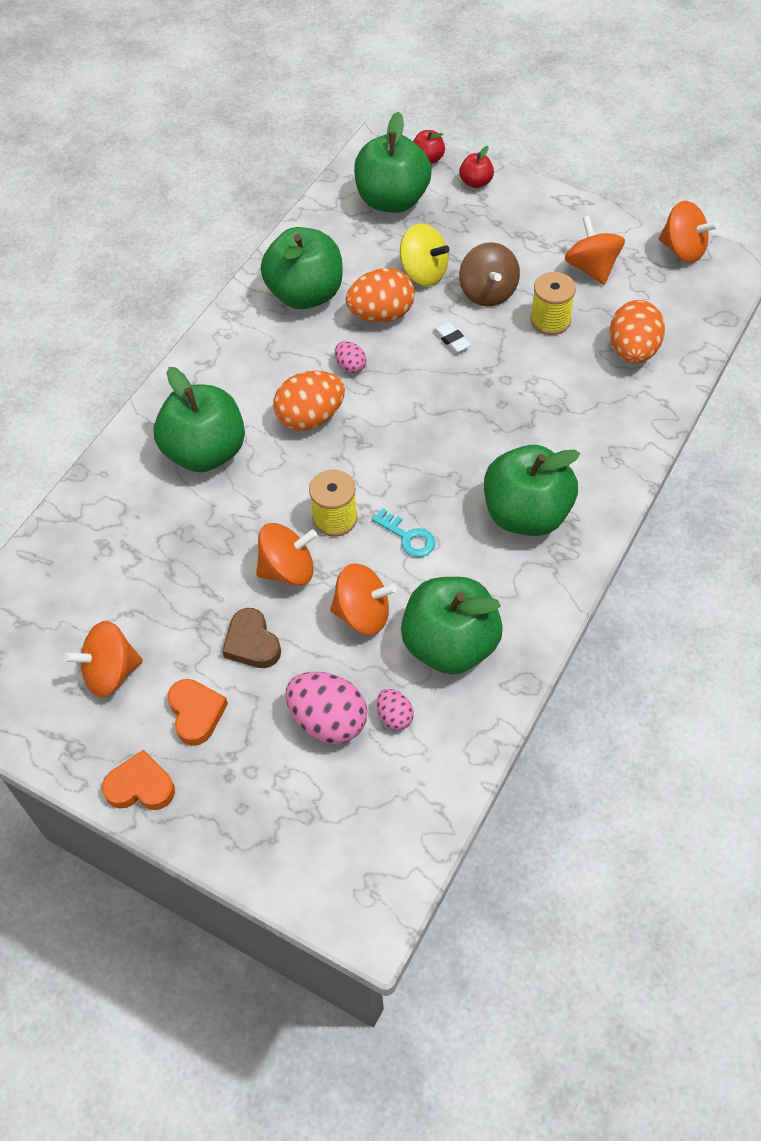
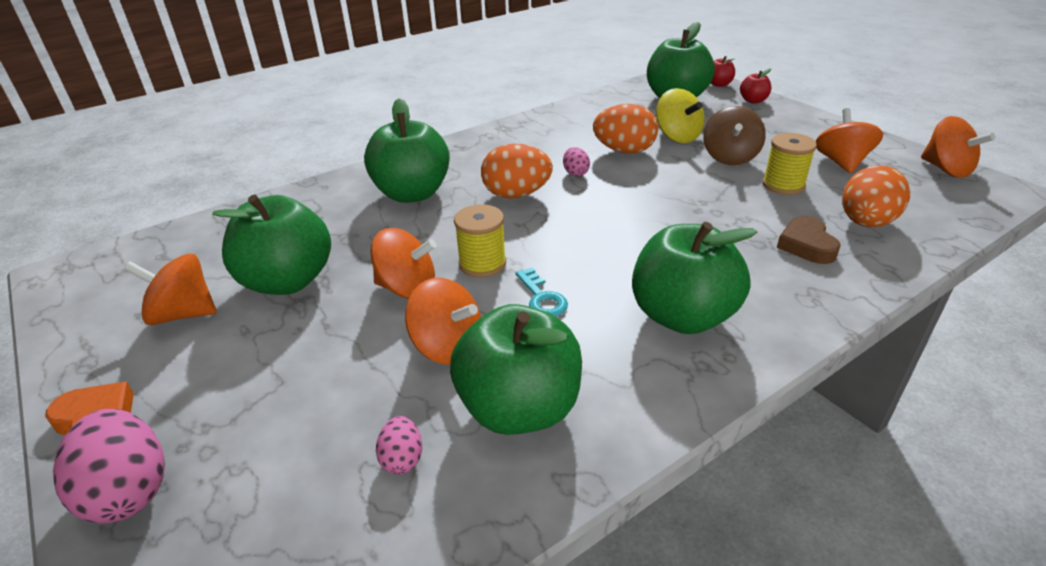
camera: 25 degrees right, 20 degrees down
(196, 713) = (214, 374): orange heart -> none
(252, 643) = (322, 334): brown heart -> brown heart (806, 245)
(305, 294) = (570, 129): green apple -> green apple (288, 281)
(328, 720) = (329, 433): pink egg -> pink egg (129, 491)
(452, 340) = (678, 177): white eraser -> none

